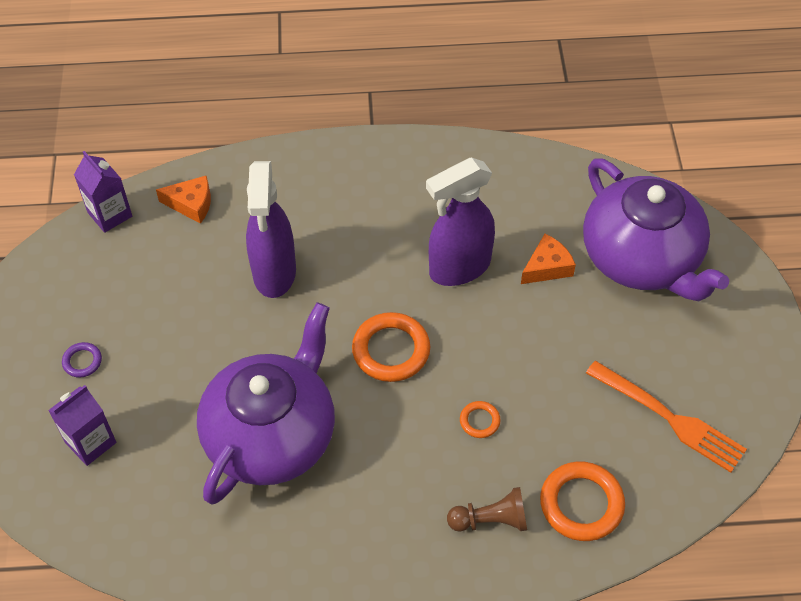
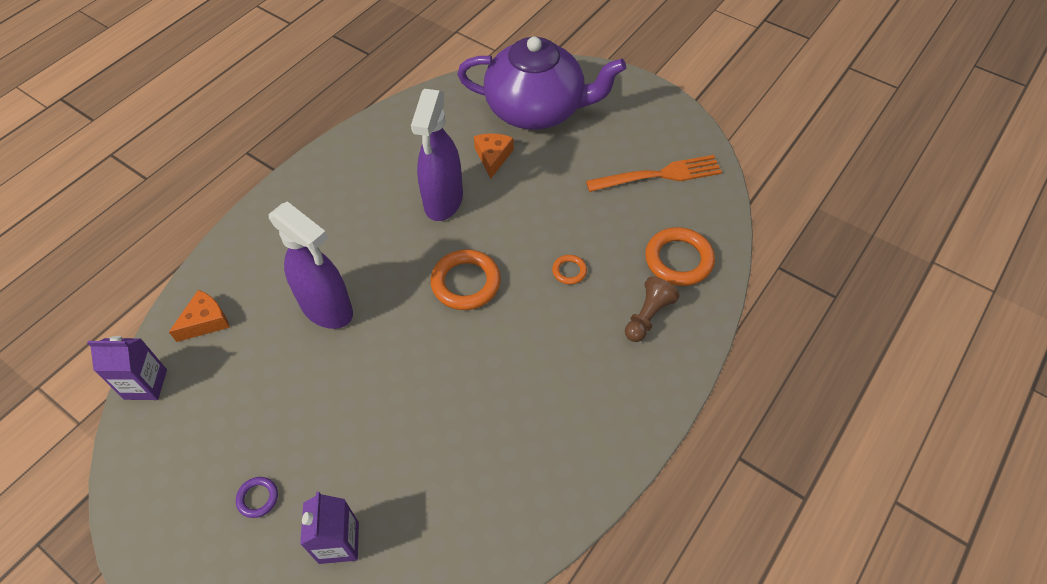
camera: 50 degrees left, 0 degrees up
(272, 435) = (460, 404): purple teapot -> none

